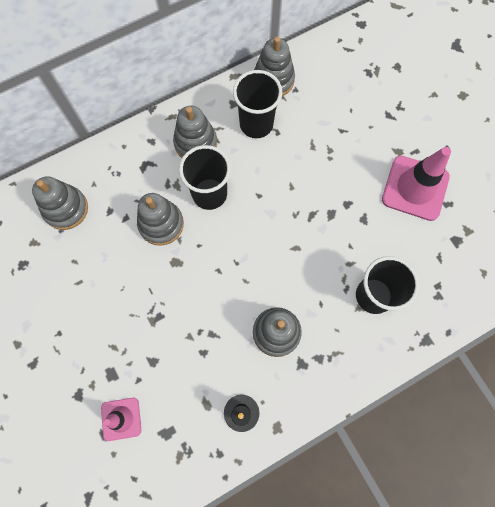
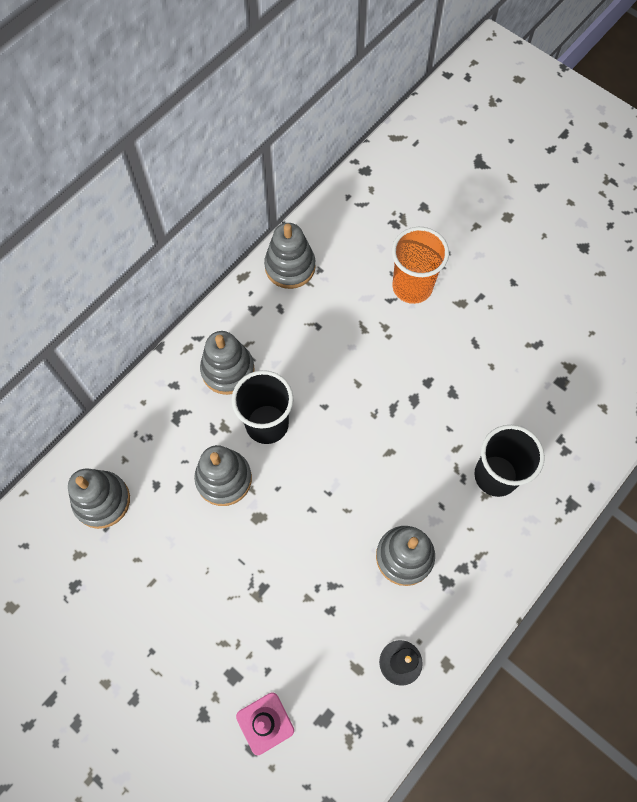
camera: 20 degrees left, 5 degrees down
(256, 124) = (290, 325): black cup -> none
(363, 126) = (412, 287): none -> orange cup
(415, 188) = (495, 339): pink traffic cone -> none

